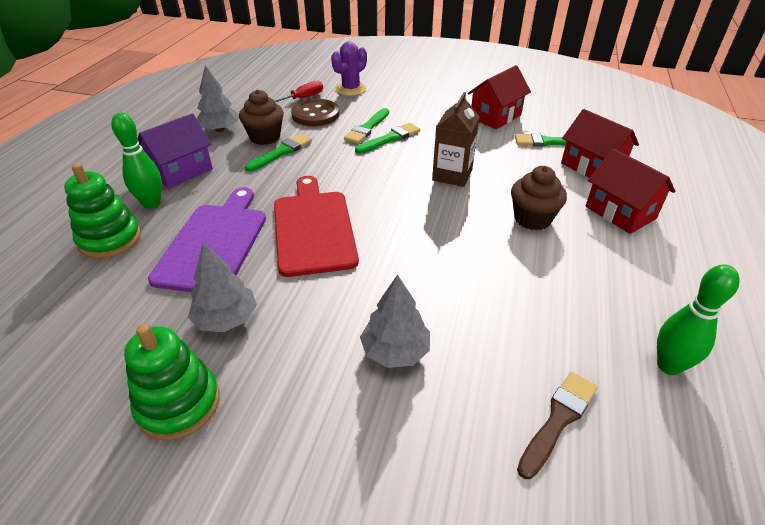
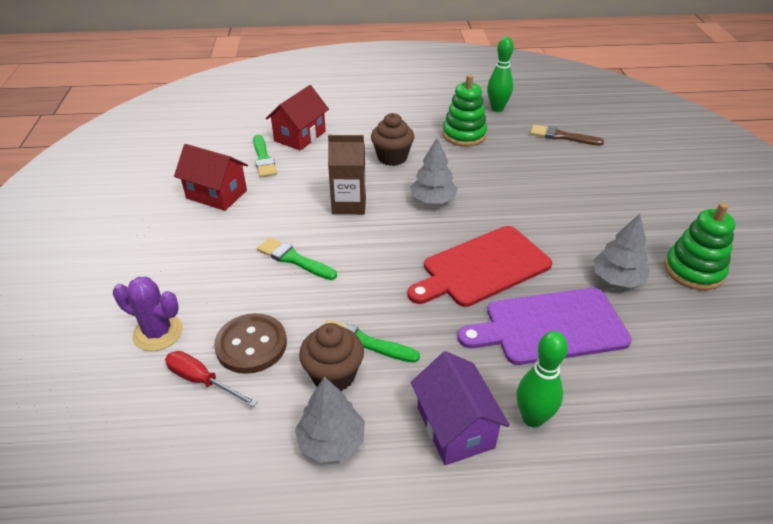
camera: 110 degrees left, 0 degrees up
(110, 239) = (609, 419): green stacking toy -> green stacking toy (464, 135)
(181, 171) = (455, 427): purple house -> purple house turned 45 degrees clockwise
(367, 128) = (274, 284): green brush -> none
(395, 351) = (569, 194): grey tree -> grey tree (433, 200)
(620, 212) = (361, 123): red house -> none

